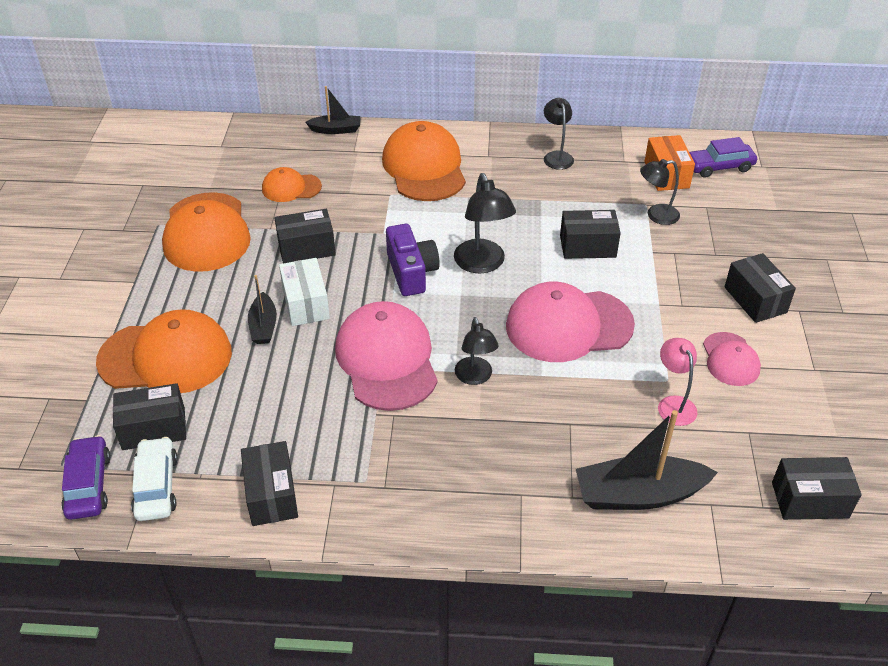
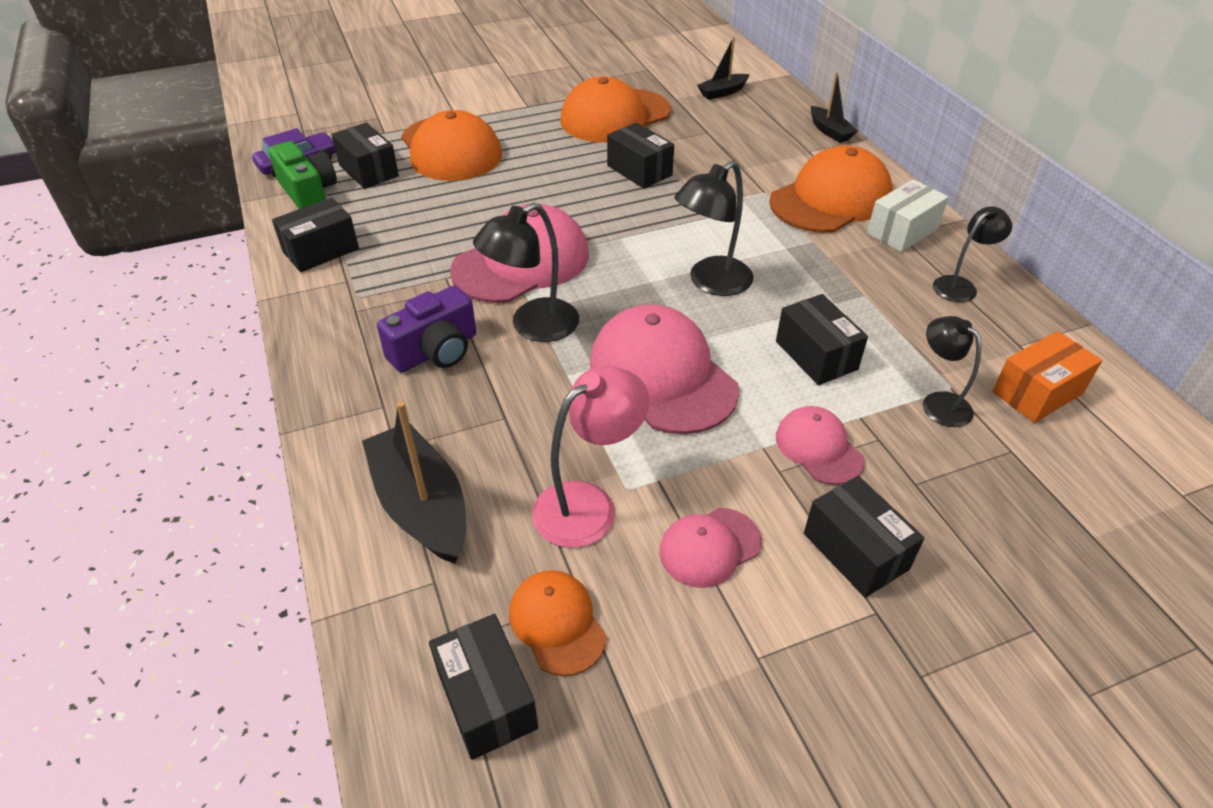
camera: 65 degrees right, 0 degrees up
(156, 486) = (308, 192): white car -> green camera
(263, 326) = (519, 181): black boat -> black boat (722, 92)
(291, 188) = (716, 136): orange cap -> orange cap (557, 623)
(305, 304) = (564, 194): white box -> white box (902, 231)
(411, 272) = (658, 240): purple camera -> purple camera (435, 351)
(475, 377) = (533, 326): black lamp -> black lamp, size x1.51
(670, 280) = (818, 448): none -> pink cap
(673, 404) = (588, 504): pink lamp -> pink lamp, size x1.51
(719, 166) = (1121, 444): purple car -> none
(755, 300) = (855, 551): black box -> black box turned 75 degrees counterclockwise

